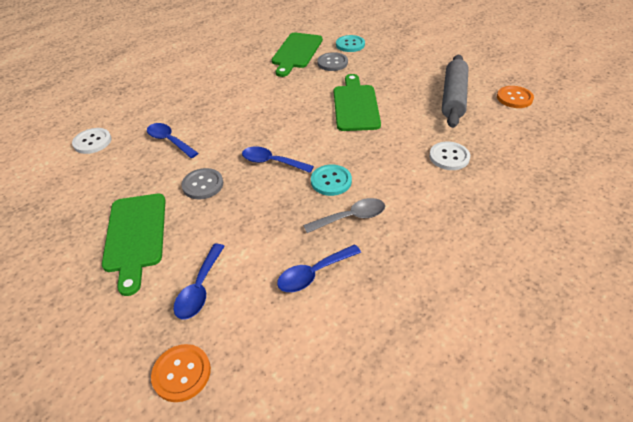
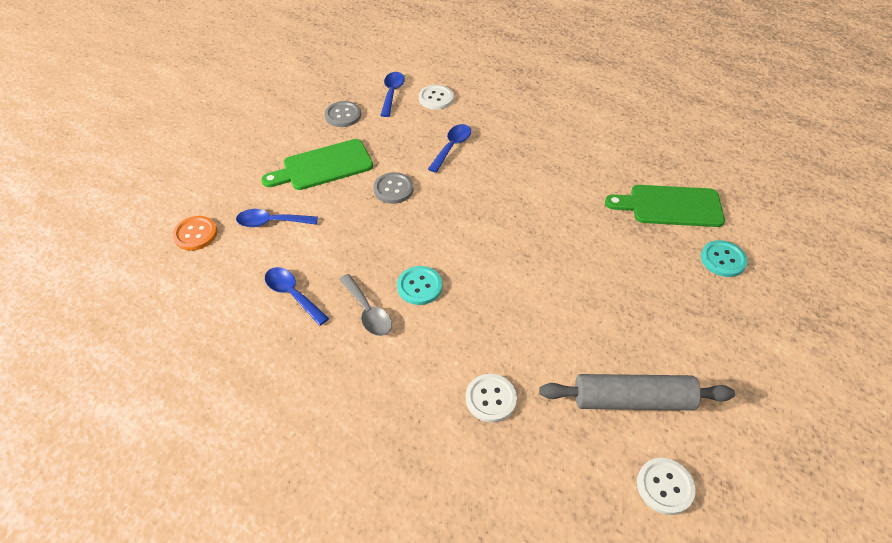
camera: 75 degrees right, 5 degrees up
(272, 162) = (439, 231): blue spoon -> blue spoon (392, 93)
(332, 63) = (662, 248): grey button -> grey button (343, 115)
(355, 105) = (570, 288): green cutting board -> none
(514, 98) = (665, 486): orange button -> white button

